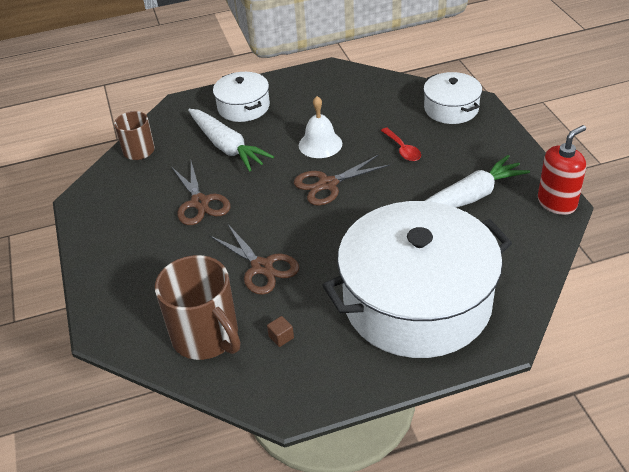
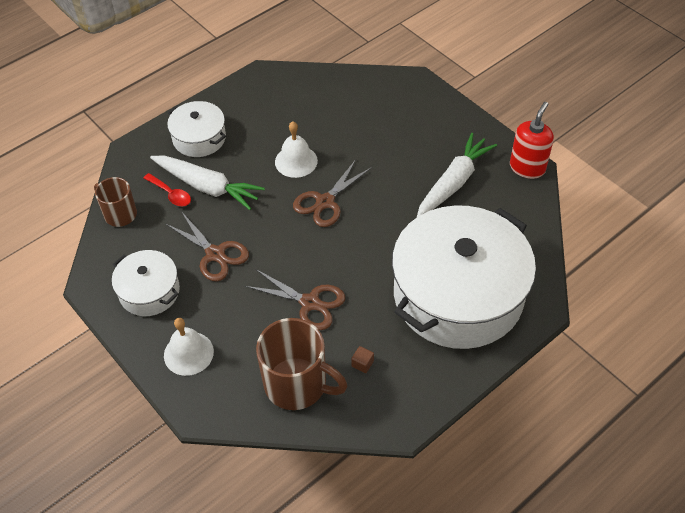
camera: 25 degrees left, 10 degrees up
(124, 279) = (188, 353): none -> white bell
(402, 149) = (374, 147): red spoon -> red spoon (171, 194)
(451, 108) = (396, 93): white pot -> white pot (149, 291)

